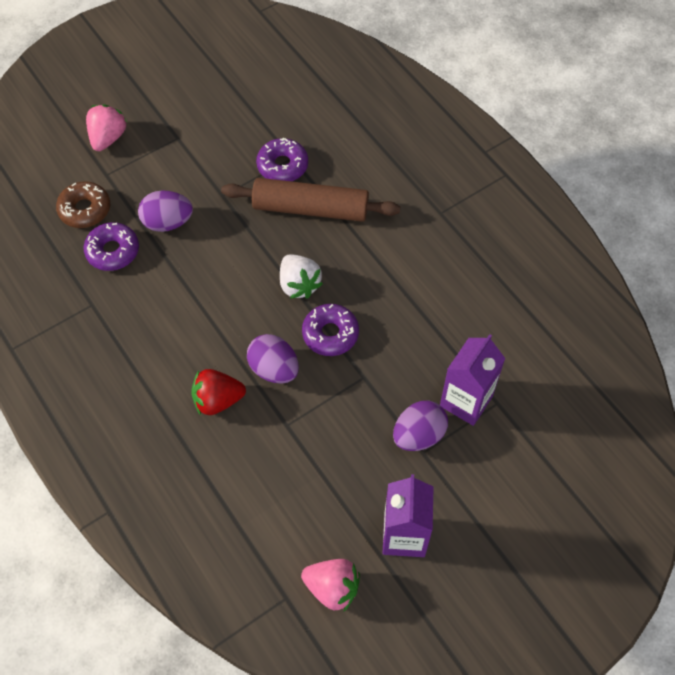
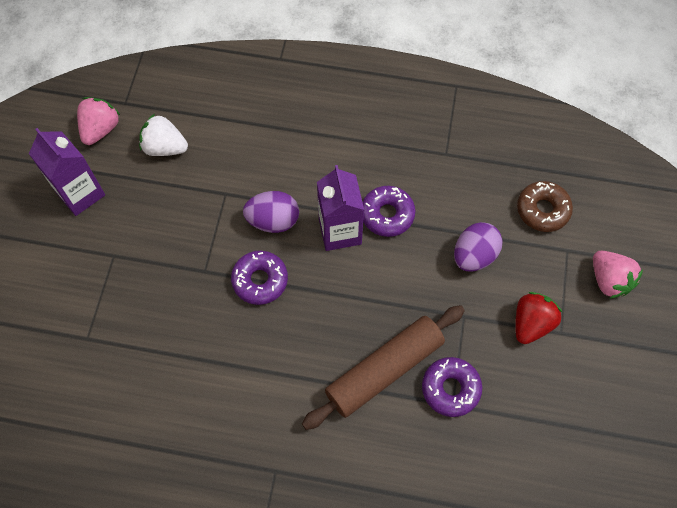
camera: 135 degrees right, 5 degrees up
(113, 251) = (482, 199): purple donut -> purple donut (387, 214)
(217, 400) = (288, 169): red strawberry -> red strawberry (531, 323)
(299, 285) = (323, 297): white strawberry -> white strawberry (165, 147)
(332, 588) = (101, 129): pink strawberry -> pink strawberry turned 135 degrees clockwise
(418, 435) = (126, 264): purple egg -> none
(466, 401) = (112, 319): purple carton -> purple carton (340, 231)

